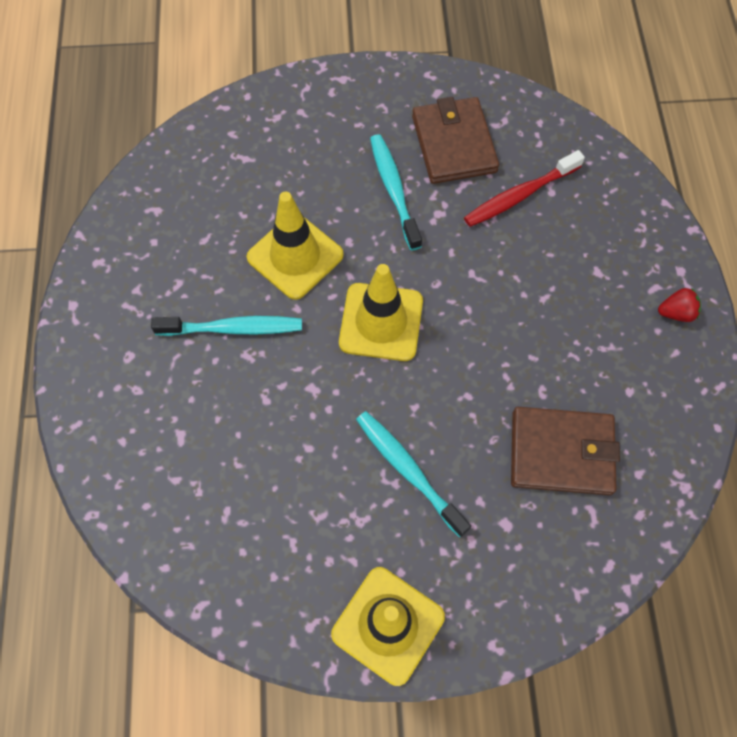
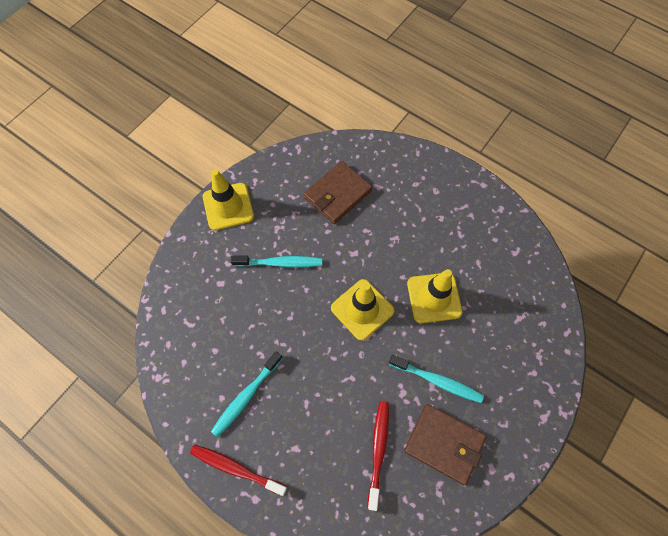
camera: 130 degrees right, 0 degrees up
(233, 328) = (414, 242): turquoise toothbrush -> turquoise toothbrush (246, 396)
(561, 452) = (226, 335): brown wallet -> brown wallet (338, 194)
(676, 313) = (236, 468): red strawberry -> red toothbrush

